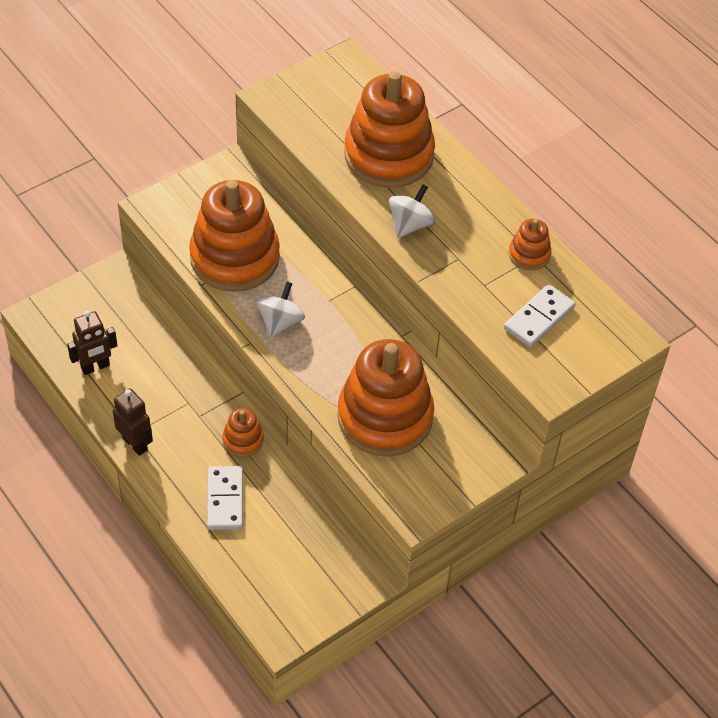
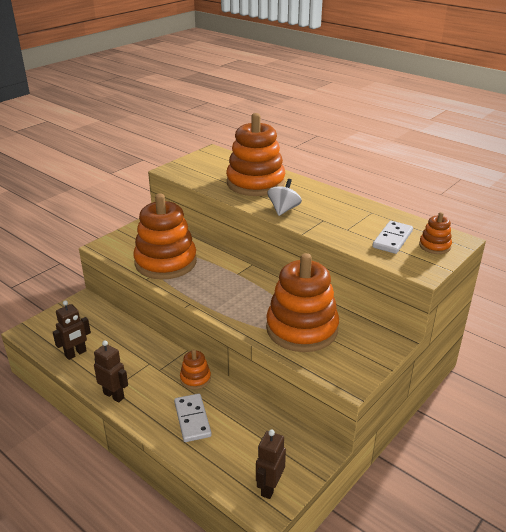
camera: 10 degrees left, 20 degrees down
(280, 322) = (207, 289): white spinning top -> none
(292, 609) = (269, 487): none -> brown robot
(529, 254) = (367, 212): orange stacking toy -> orange stacking toy (434, 246)

